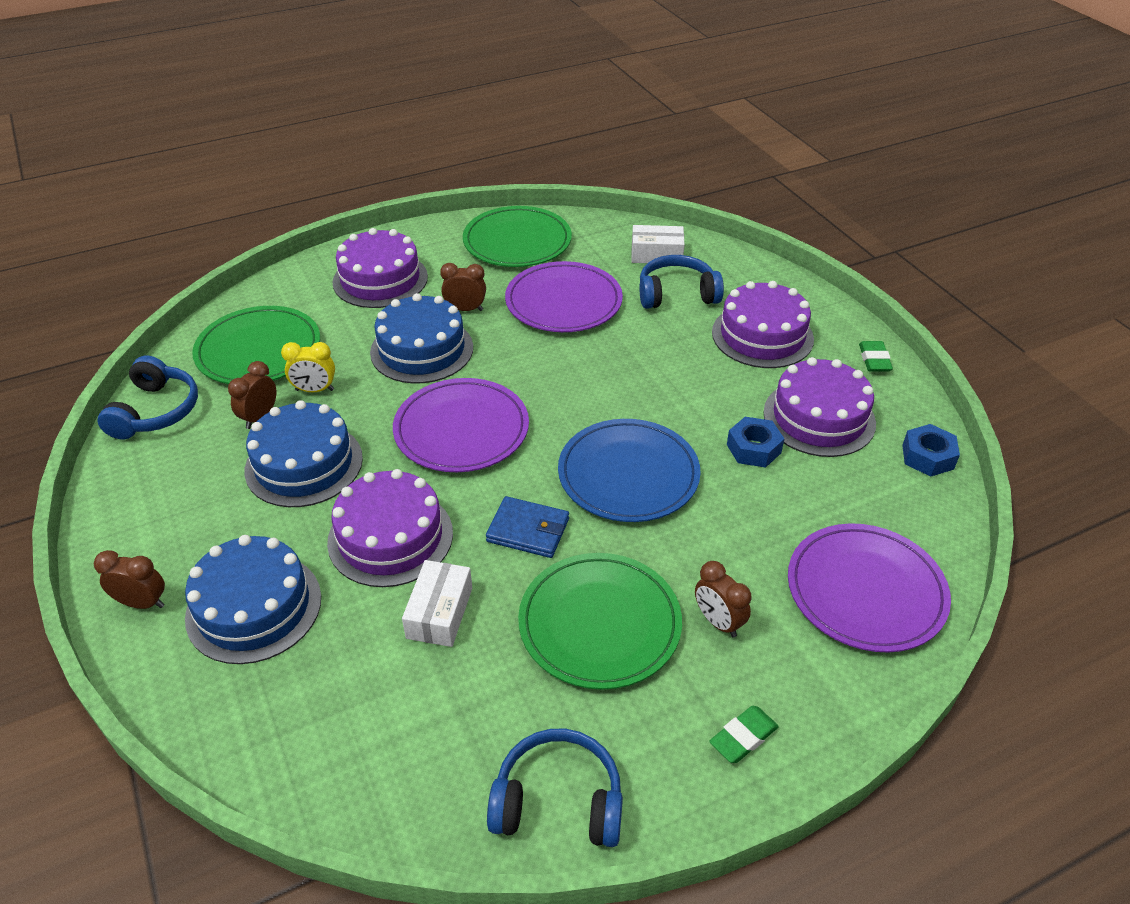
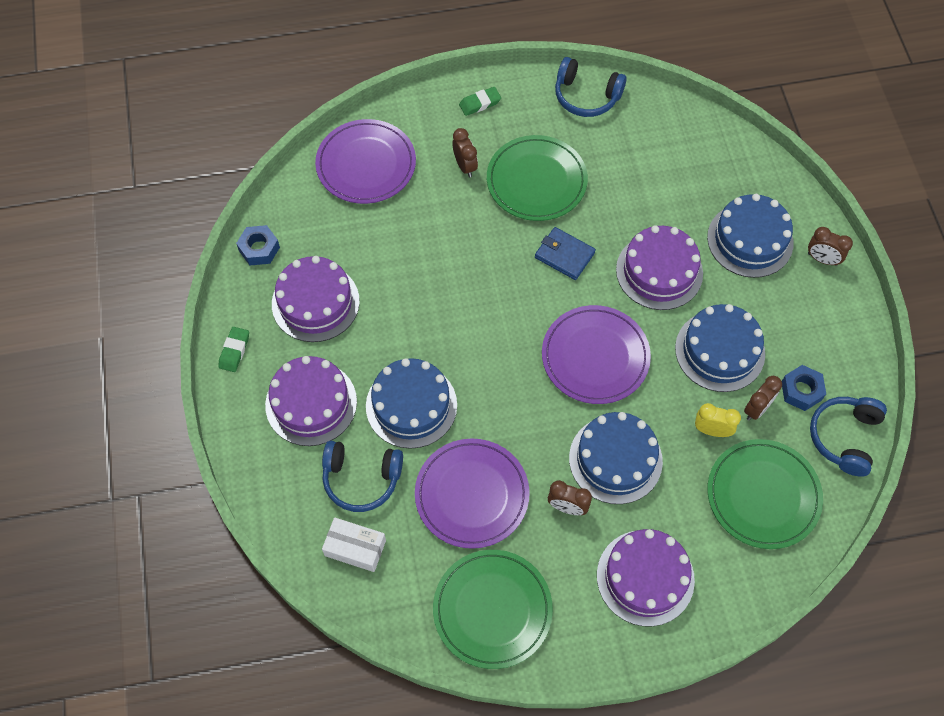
camera: 165 degrees left, 20 degrees up
(439, 613) = (633, 210): white box -> none
(628, 474) = (481, 284): blue plate -> none
(656, 352) = (411, 405): none -> blue cake
(753, 448) = (380, 285): blue nut -> blue nut (801, 391)

